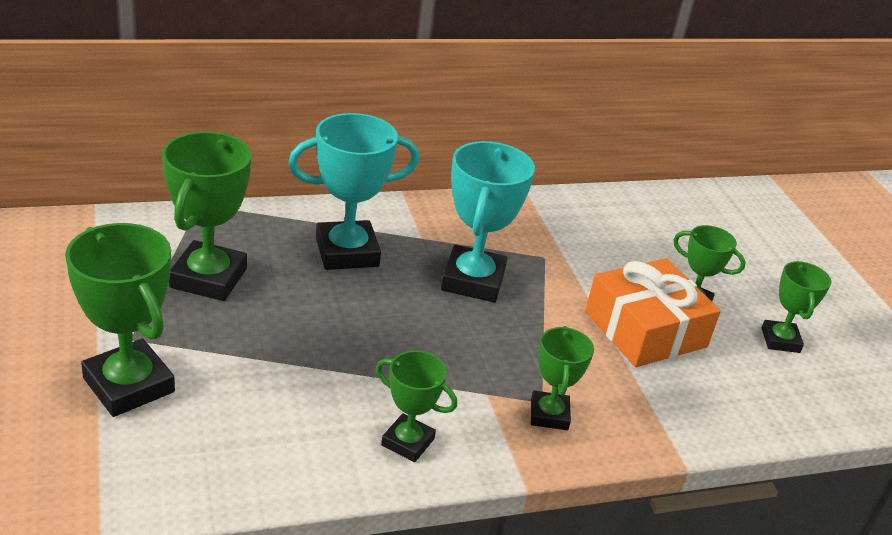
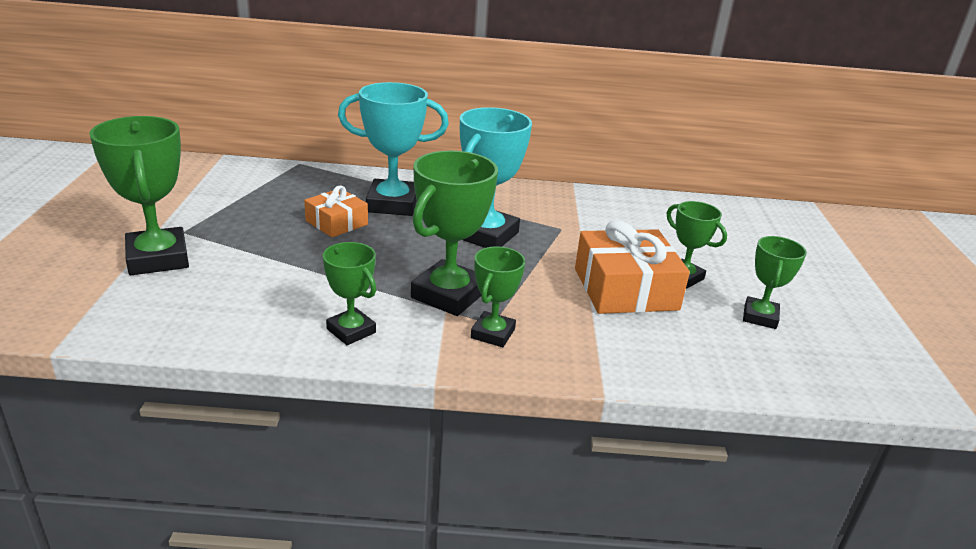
camera: 20 degrees right, 5 degrees down
(208, 278) = (271, 205): green trophy -> green trophy (448, 295)
(301, 292) = (336, 222): none -> orange gift

